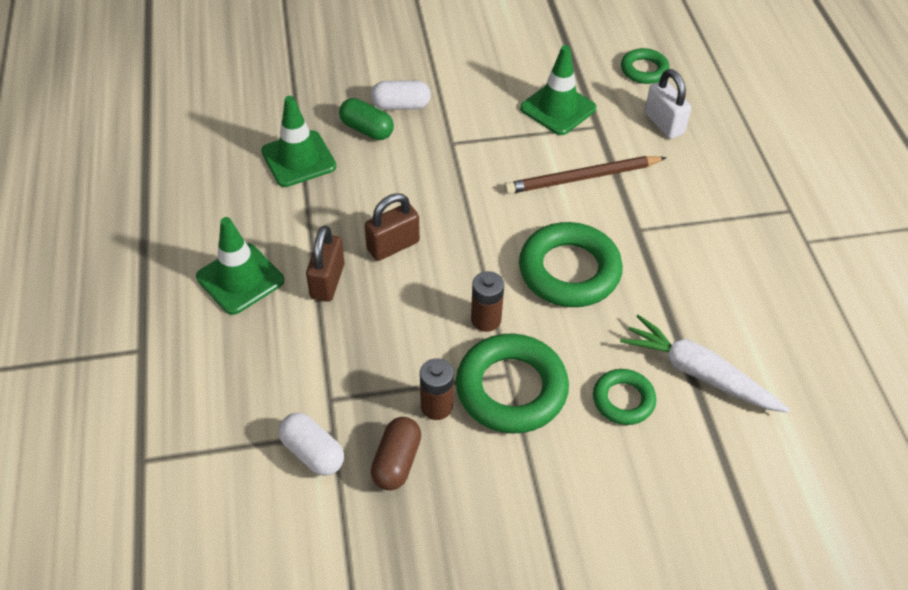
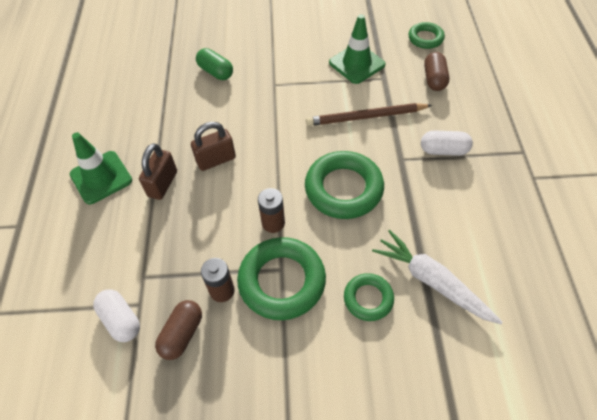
camera: 10 degrees right, 5 degrees up
(298, 159) = (163, 91): green traffic cone -> none
(401, 105) = (243, 56): white capsule -> white capsule (443, 150)
(663, 123) = (434, 79): white padlock -> brown capsule

